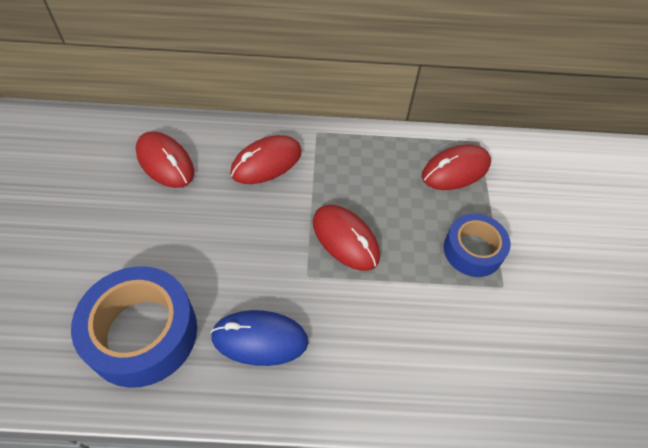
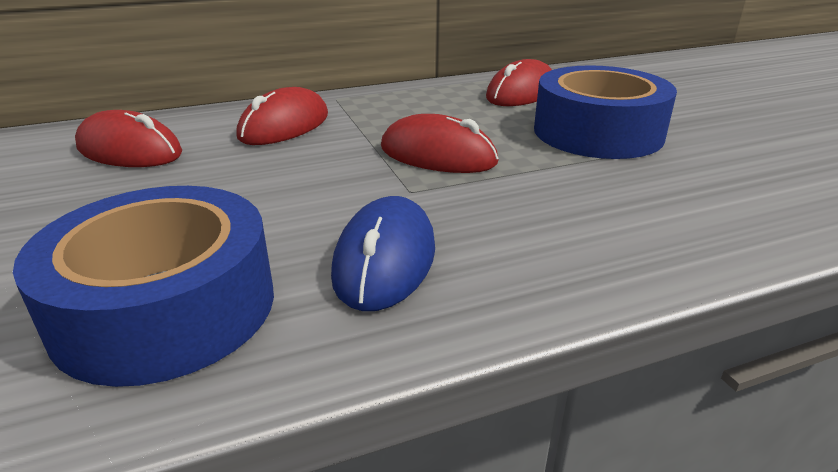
camera: 20 degrees left, 25 degrees down
(260, 339) = (385, 260): blue mouse -> blue mouse turned 60 degrees counterclockwise
(473, 250) = (597, 132): blue tape -> blue tape, size x1.61

